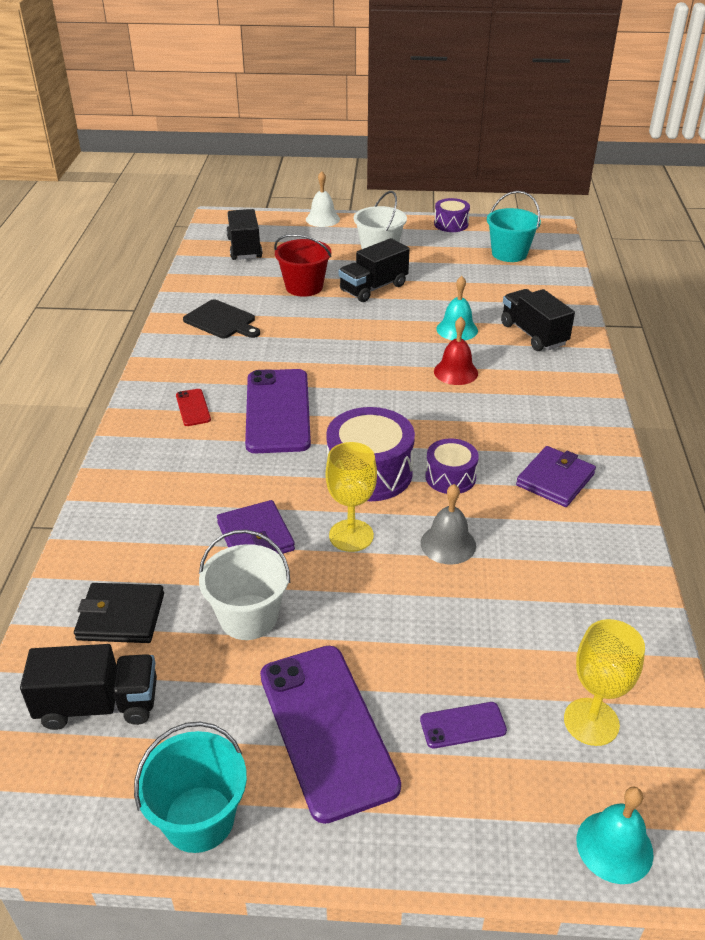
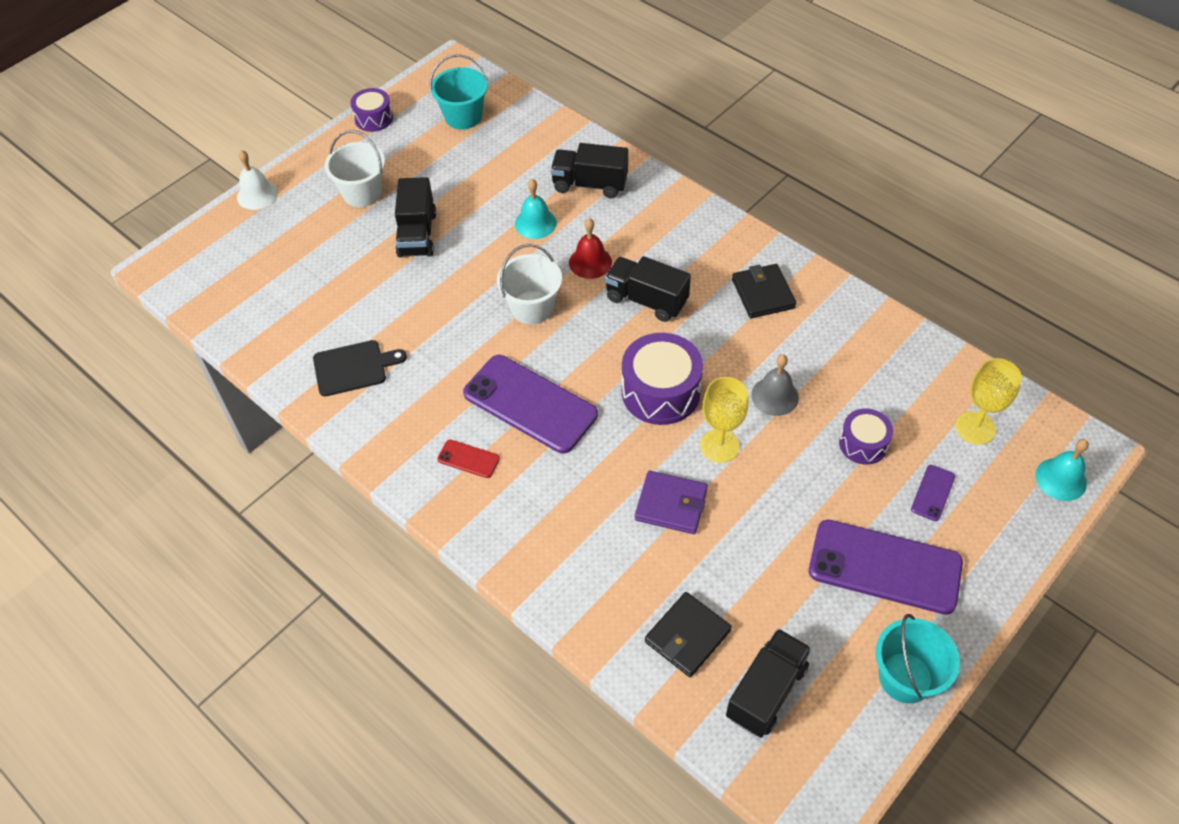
camera: 50 degrees left, 15 degrees up
(244, 248) = (243, 281): black truck -> black truck (646, 300)
(248, 617) = (752, 555): white bucket -> white bucket (532, 307)
(304, 287) = (362, 279): red bucket -> none
(450, 477) = (708, 348): purple drum -> purple drum (863, 444)
(555, 480) = (763, 293): purple wallet -> black wallet

